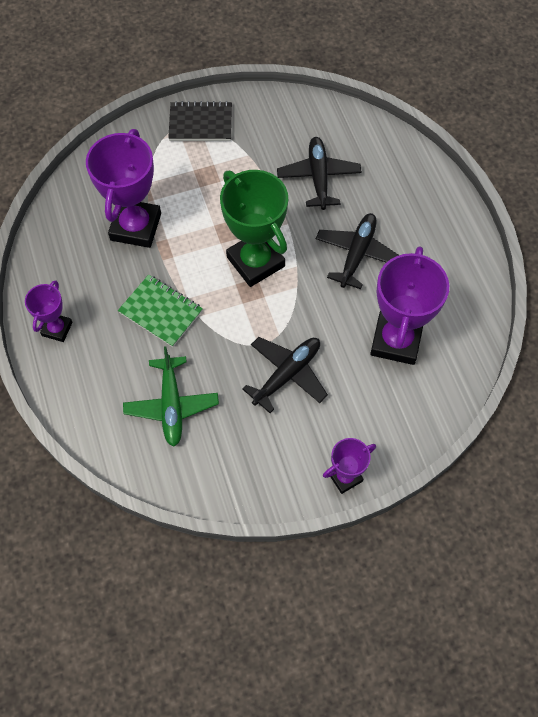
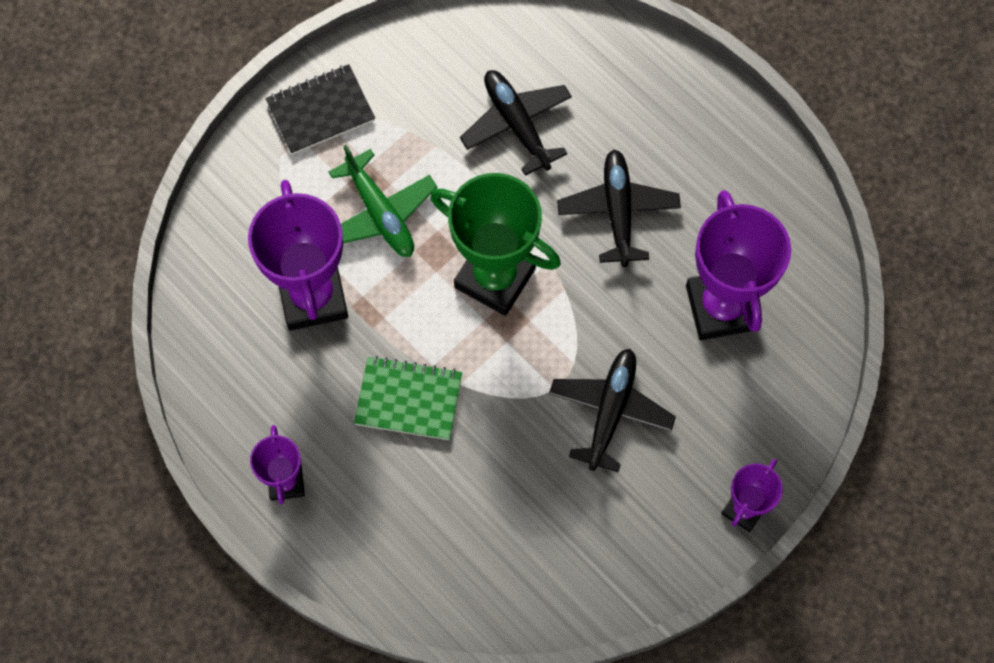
camera: 25 degrees left, 5 degrees up
(171, 405) = (488, 516): green plane -> green plane (380, 213)

